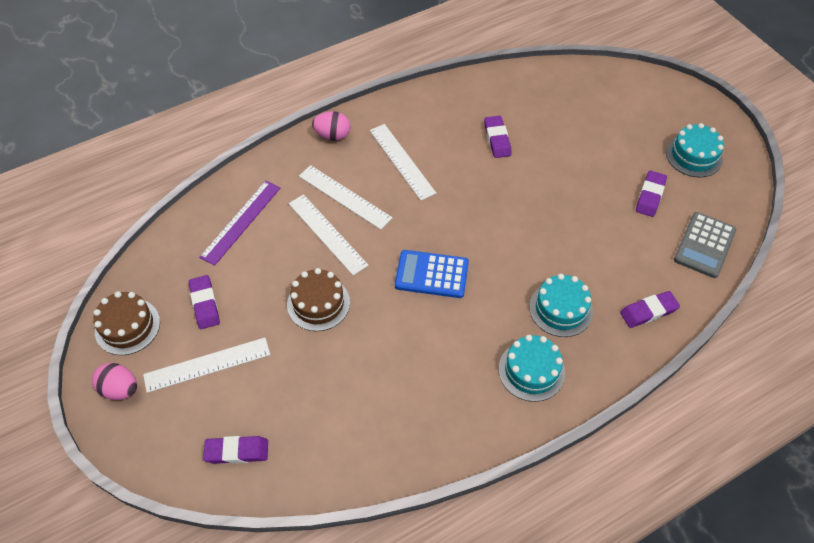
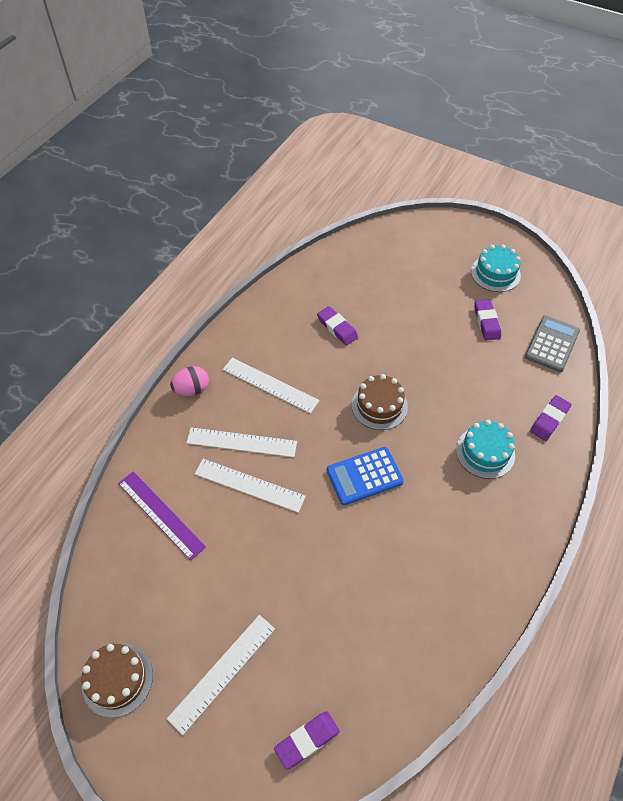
camera: 30 degrees left, 0 degrees up
(120, 389) = (153, 748): pink egg -> none
(205, 304) = (180, 613): purple eraser -> none
(241, 222) = (161, 514): purple ruler -> purple ruler turned 45 degrees counterclockwise
(318, 303) = (285, 555): brown cake -> brown cake (379, 406)
(531, 370) = (499, 518): turquoise cake -> none
(704, 245) = (551, 344): grey calculator -> grey calculator turned 150 degrees counterclockwise

